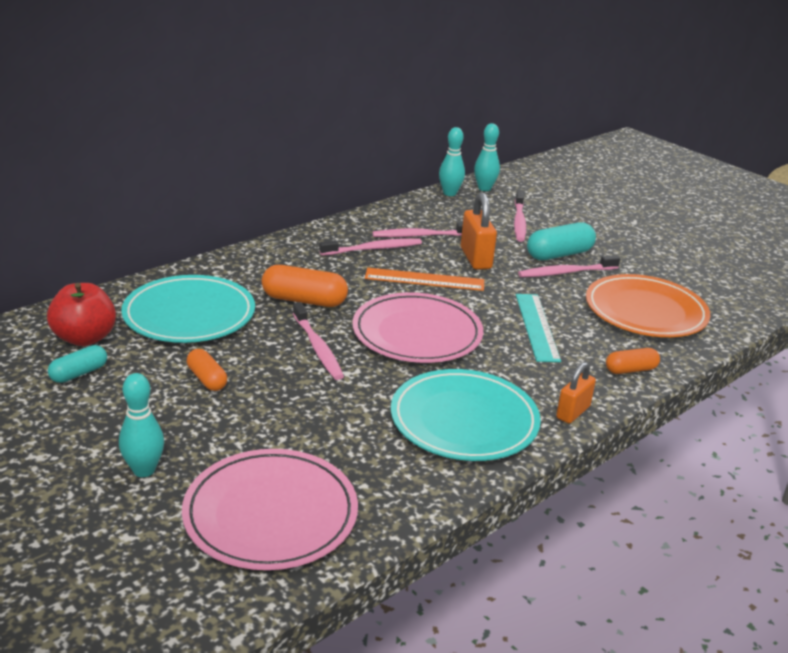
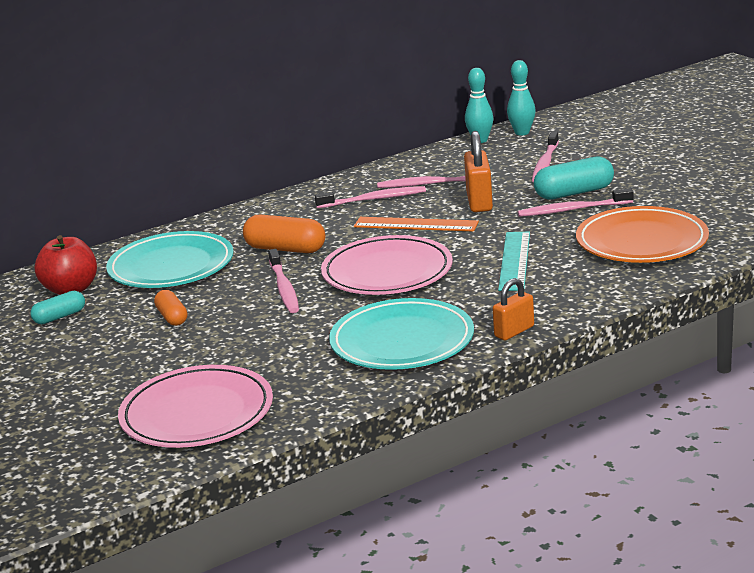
camera: 15 degrees right, 5 degrees down
(144, 470) = (98, 385): turquoise bowling pin -> none
(630, 370) = (594, 294): orange capsule -> none

